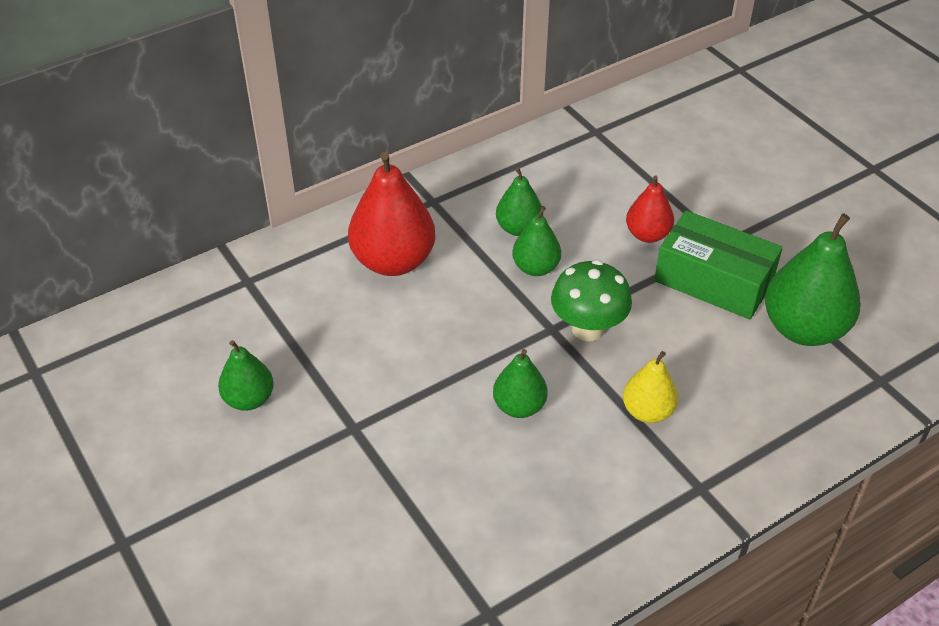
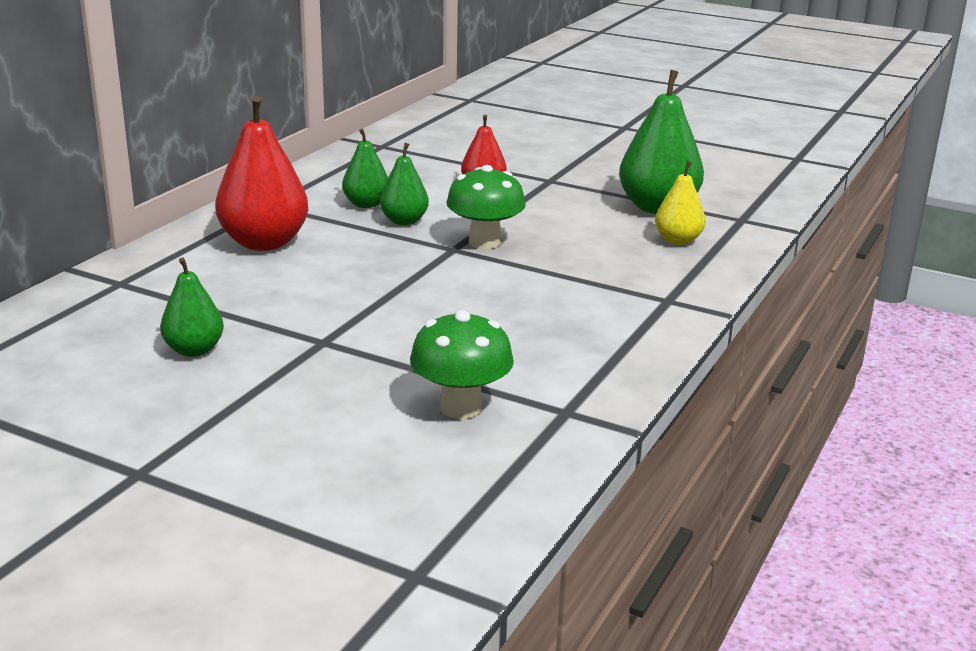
camera: 30 degrees left, 20 degrees down
(405, 568) = (461, 407): none -> green mushroom
(519, 406) = (469, 294): green pear -> none
(647, 411) = (582, 272): yellow pear -> yellow pear (678, 240)
(713, 281) = (562, 199): green box -> none

